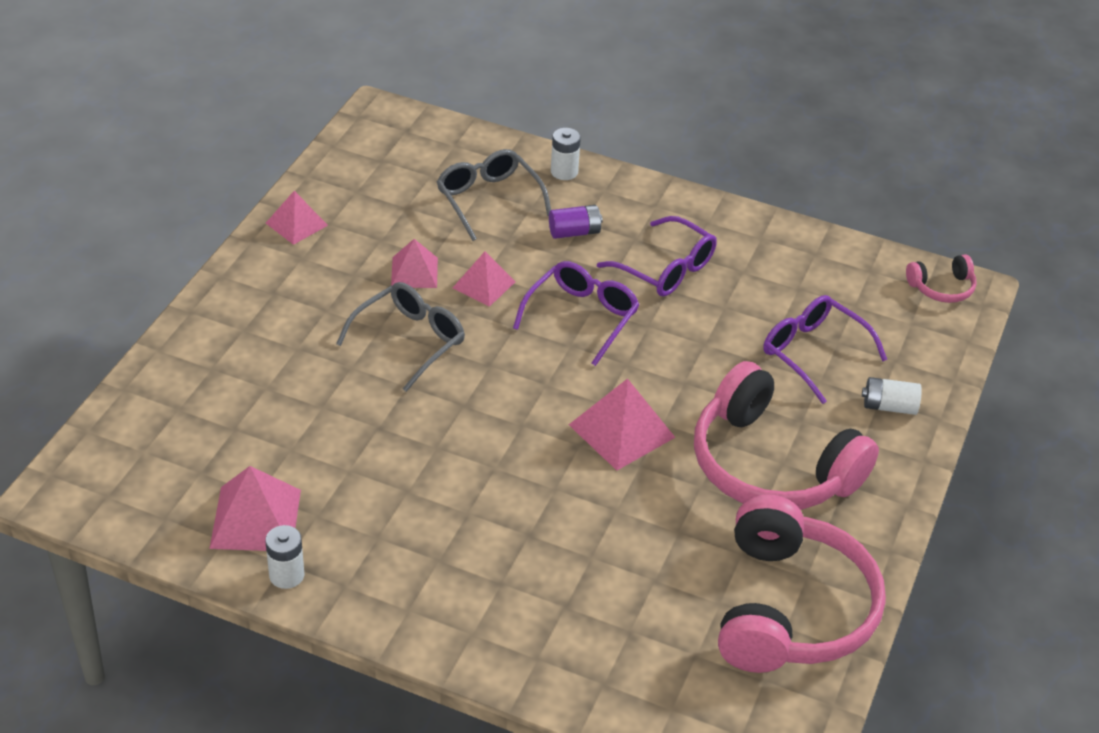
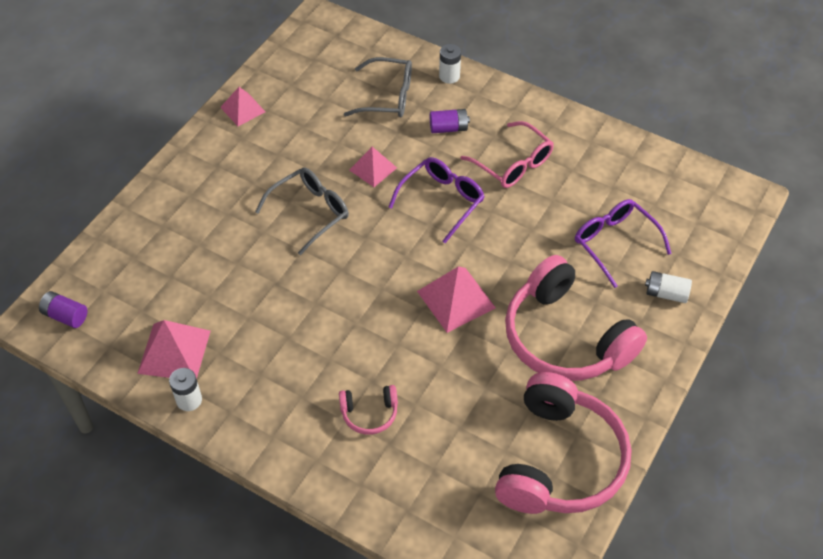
camera: 10 degrees right, 10 degrees up
(97, 486) = (65, 316): none -> purple battery
(414, 272) = (323, 155): pink pyramid -> none
(488, 199) = (388, 97): grey glasses -> grey glasses turned 120 degrees clockwise
(666, 269) = (513, 164): purple glasses -> pink glasses
(942, 288) = (726, 193): pink headphones -> pink headphones (369, 413)

